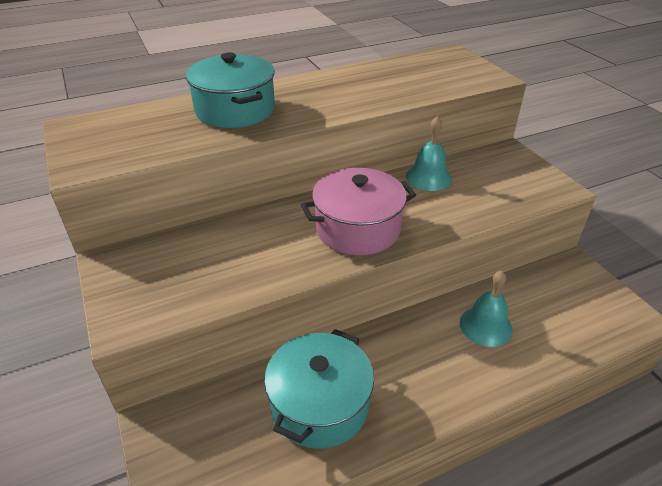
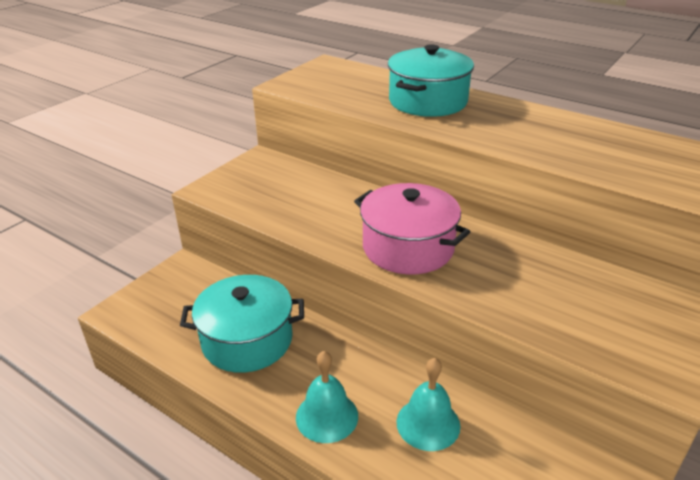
camera: 60 degrees right, 5 degrees down
(428, 177) = (545, 263): turquoise bell -> turquoise bell (327, 416)

